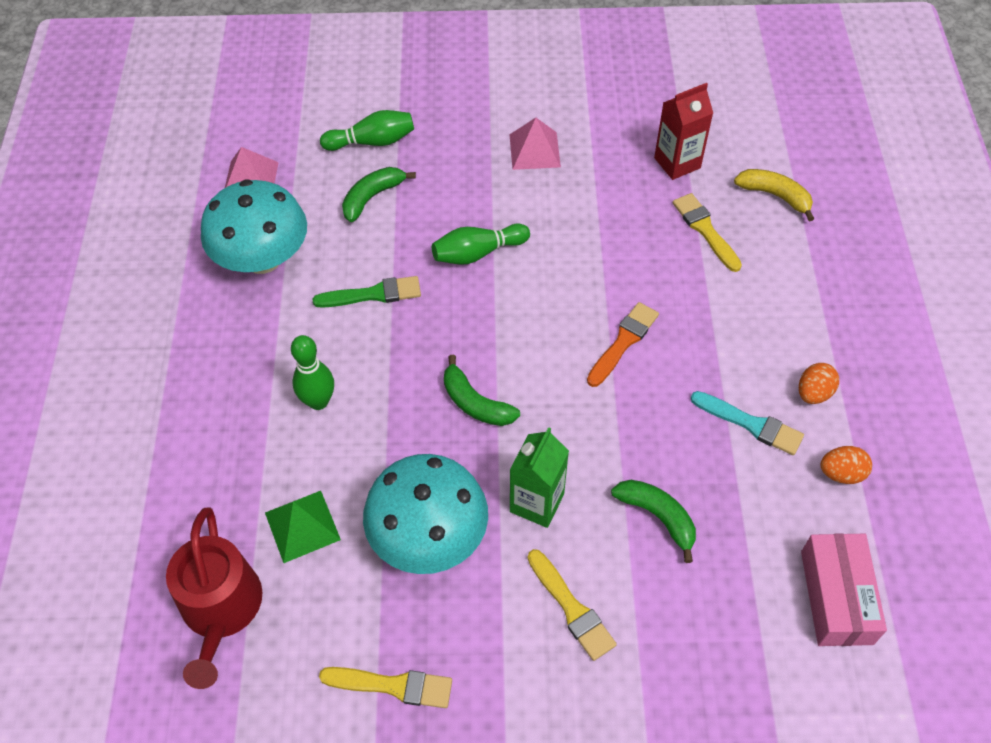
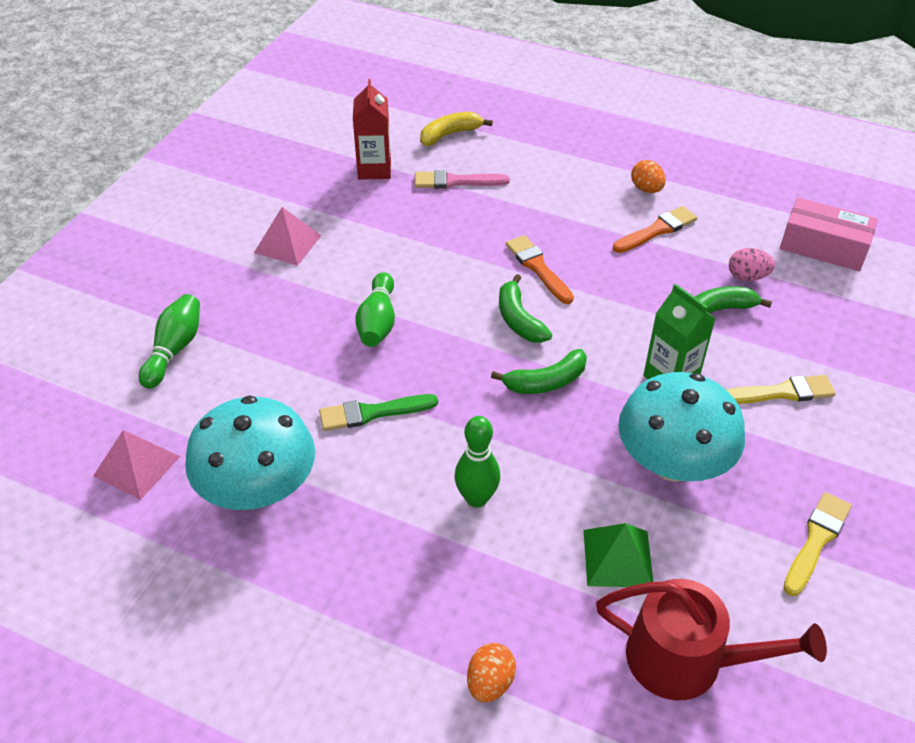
camera: 65 degrees left, 10 degrees down
(372, 197) = (248, 373): green banana -> green banana (519, 319)
(373, 294) = (372, 413): green brush -> green brush turned 120 degrees counterclockwise
(705, 230) = (456, 181): yellow brush -> pink brush
(731, 531) = (747, 277): none -> pink egg
(751, 424) = (657, 230): turquoise brush -> orange brush
(841, 473) = (722, 204): orange egg -> orange egg (490, 683)

